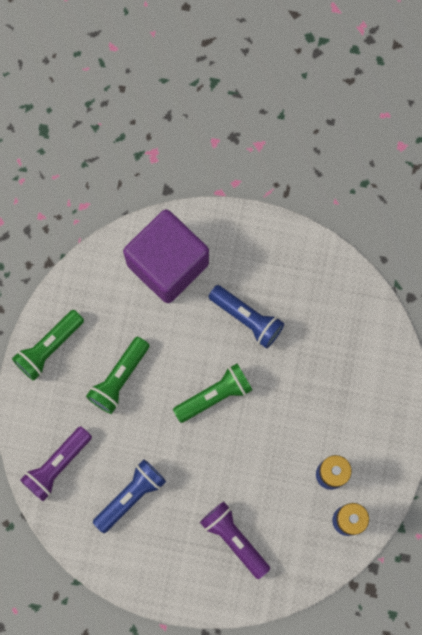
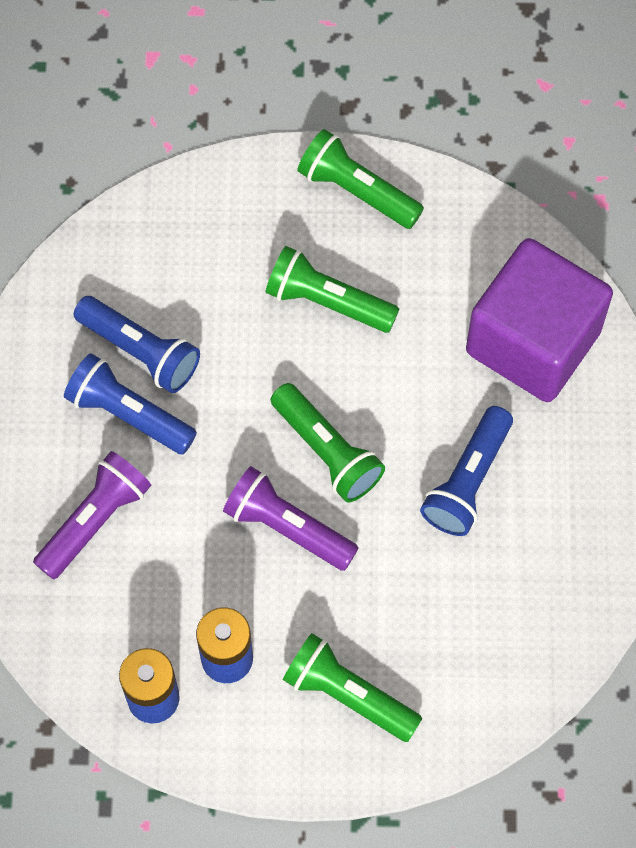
camera: 80 degrees right, 10 degrees down
(57, 465) = (171, 236): purple flashlight -> purple flashlight (287, 527)
(170, 509) = (128, 414): none -> blue flashlight
(362, 409) = (348, 695): none -> green flashlight

